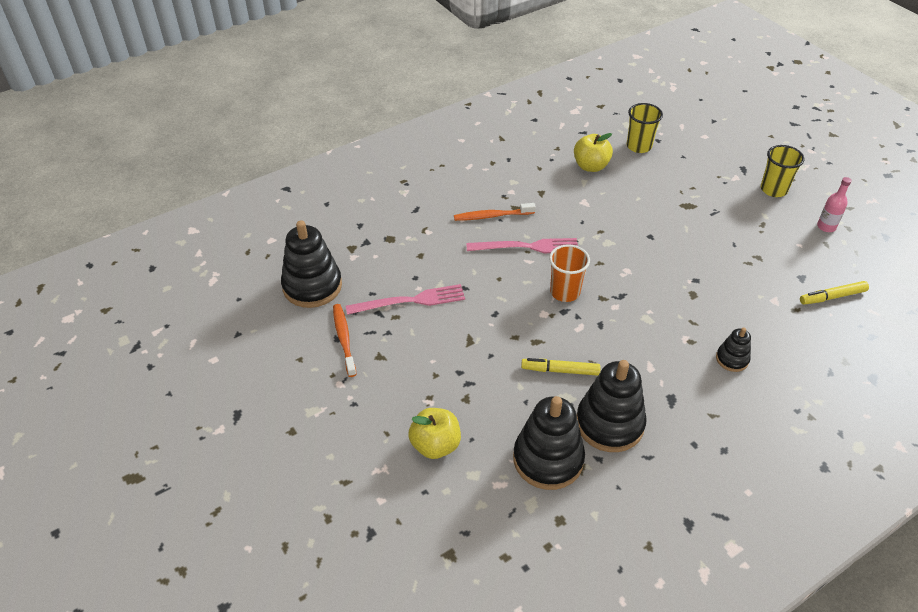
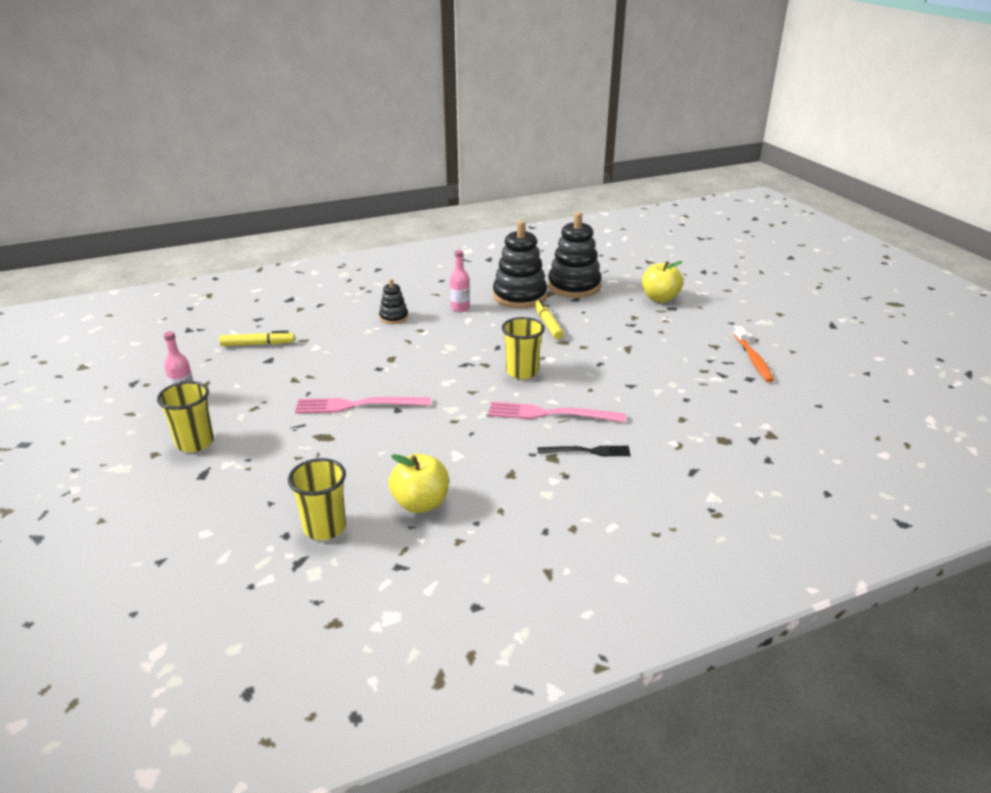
camera: 170 degrees left, 15 degrees down
(312, 286) = (805, 402): black stacking toy -> none
(410, 301) = (690, 380): pink fork -> pink fork (358, 405)
(492, 216) = (587, 451): orange toothbrush -> black fork
(560, 370) = (548, 324): yellow marker -> yellow marker turned 120 degrees counterclockwise
(565, 292) = (522, 372): orange cup -> yellow cup
(669, 388) = (460, 308): none -> pink bottle

